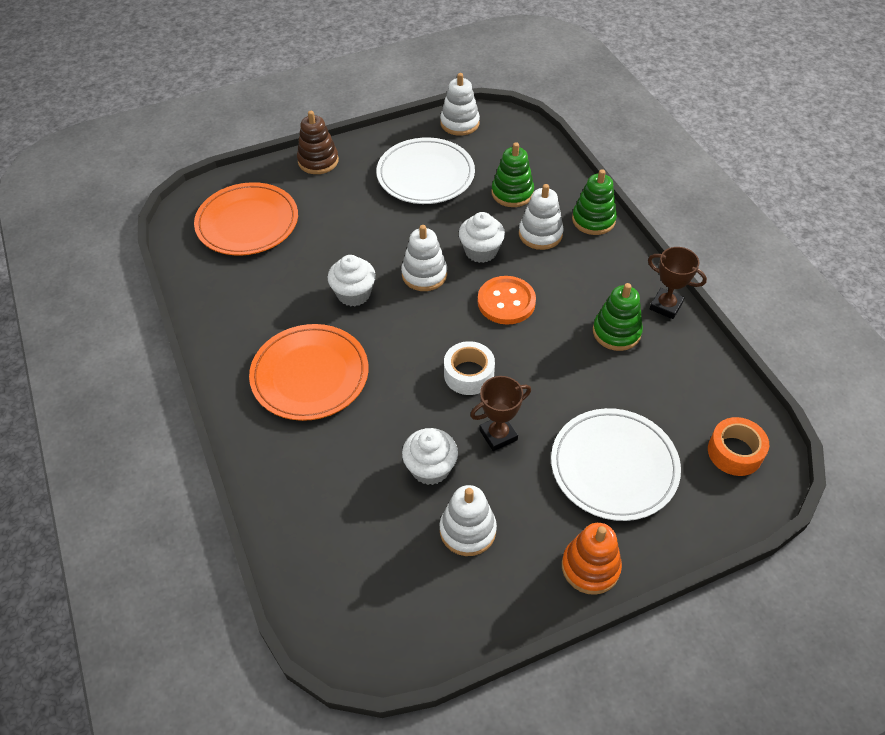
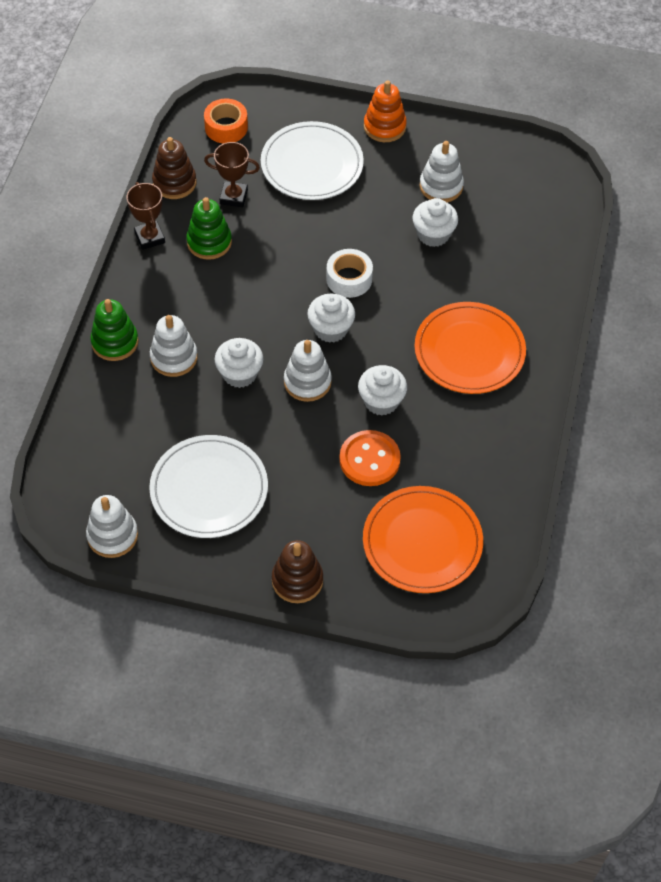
camera: 145 degrees left, 5 degrees up
(444, 323) = (331, 329): none -> white cupcake
(498, 435) = (368, 227): brown trophy -> brown trophy (233, 197)
(506, 302) = (265, 316): orange button -> orange button (369, 459)
(512, 193) = (152, 415): green stacking toy -> none
(707, 365) = (174, 183): none -> brown stacking toy

